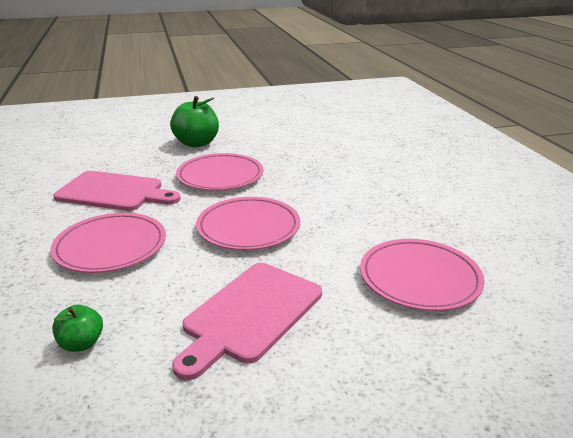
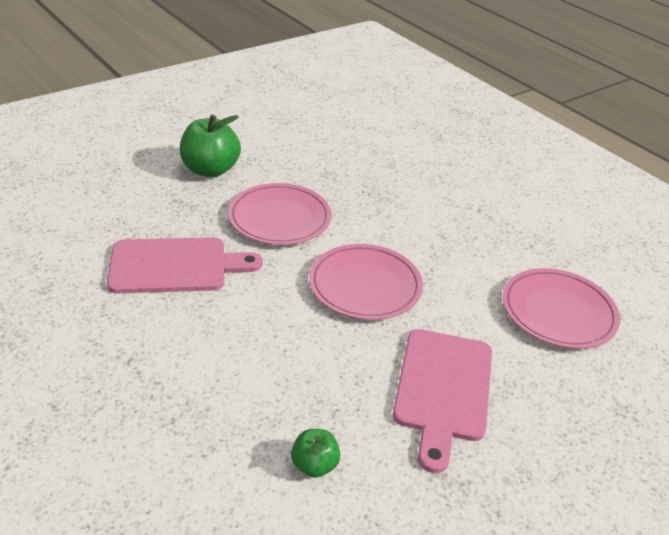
camera: 25 degrees left, 10 degrees up
(111, 247) = (240, 344): pink plate -> none

